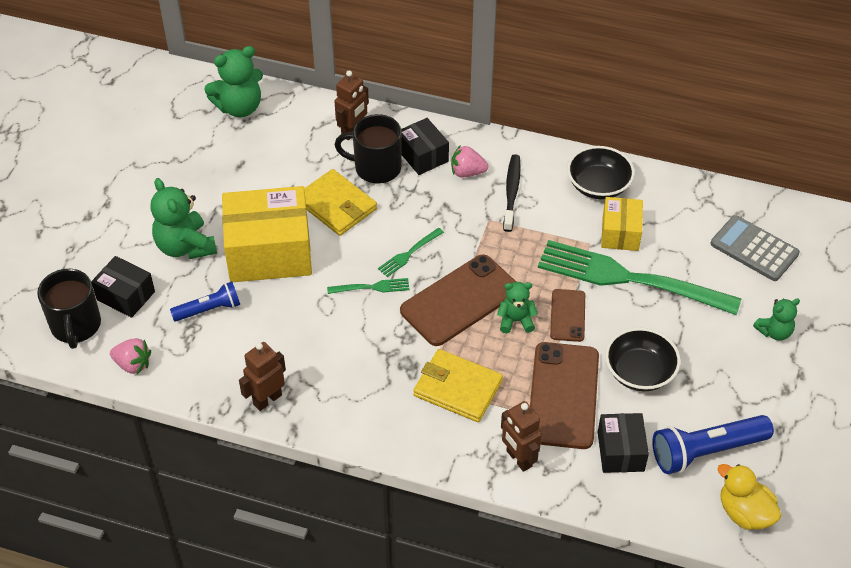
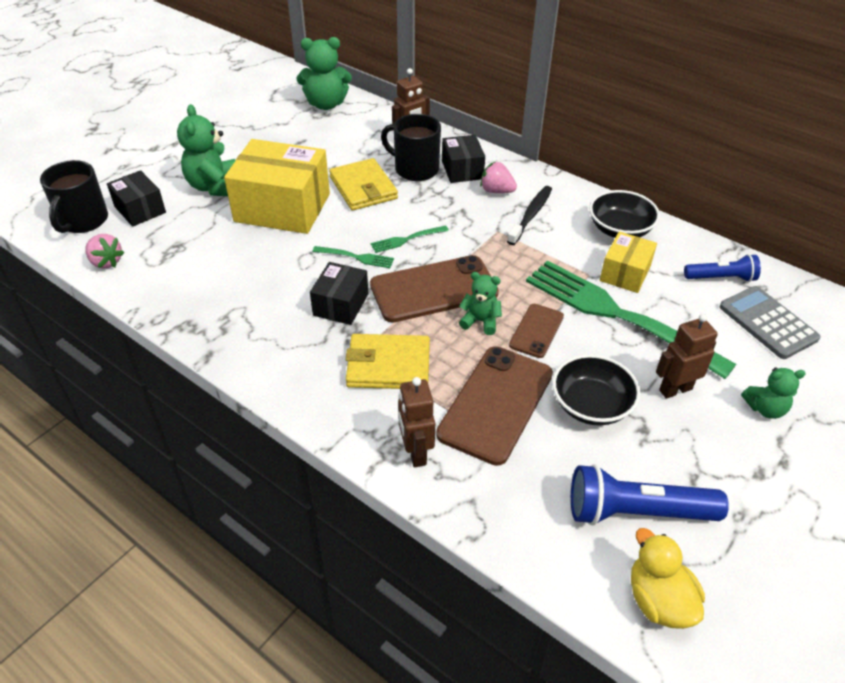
camera: 20 degrees right, 5 degrees down
(209, 309) = (201, 237): blue flashlight -> blue flashlight (721, 278)
(267, 399) = (201, 323): brown robot -> brown robot (675, 389)
(457, 388) = (388, 365): yellow wallet -> yellow wallet turned 45 degrees counterclockwise
(620, 451) = (533, 480): black box -> black box (341, 304)

